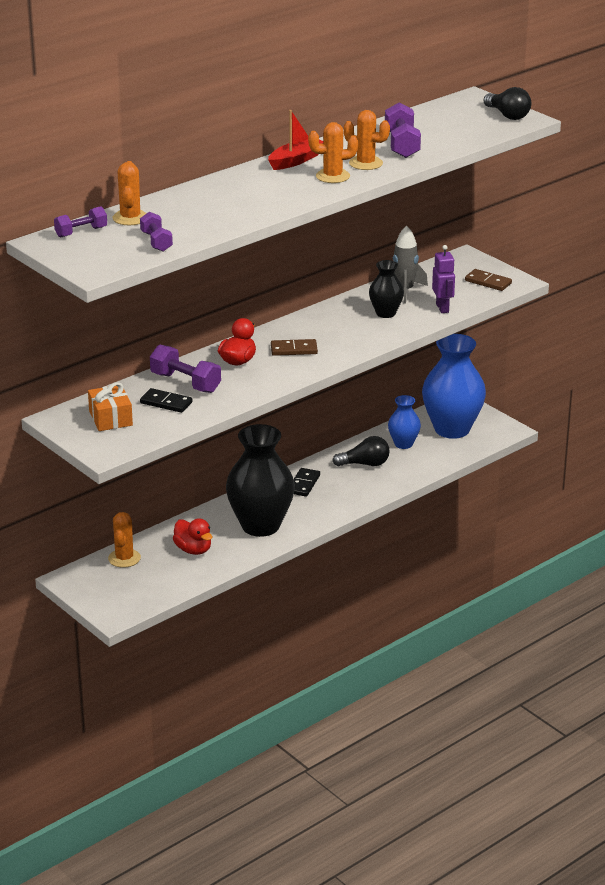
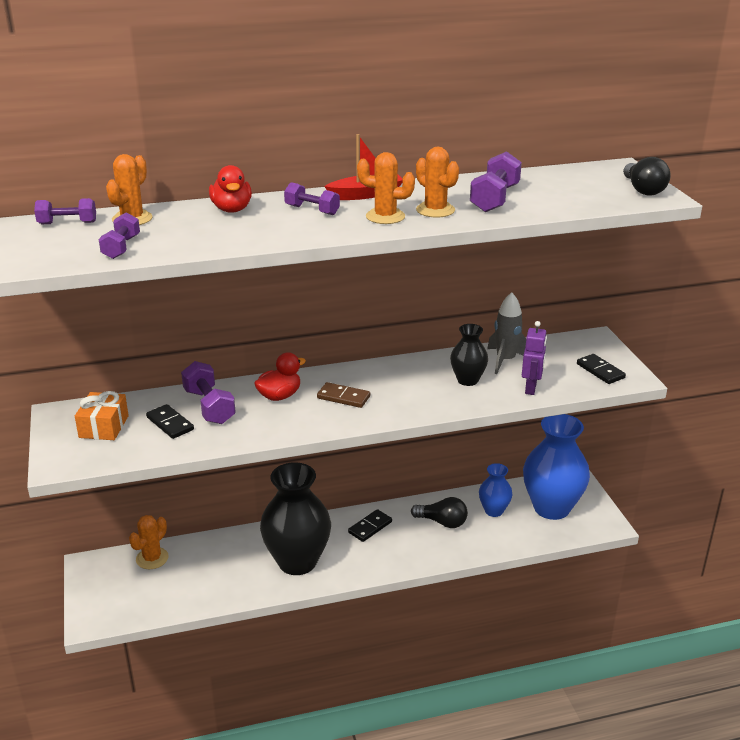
camera: 25 degrees right, 0 degrees up
(193, 550) = (217, 569): red duck -> red duck (232, 209)
(268, 182) = (312, 210): none -> purple dumbbell
(488, 282) = (600, 371): brown domino -> black domino

